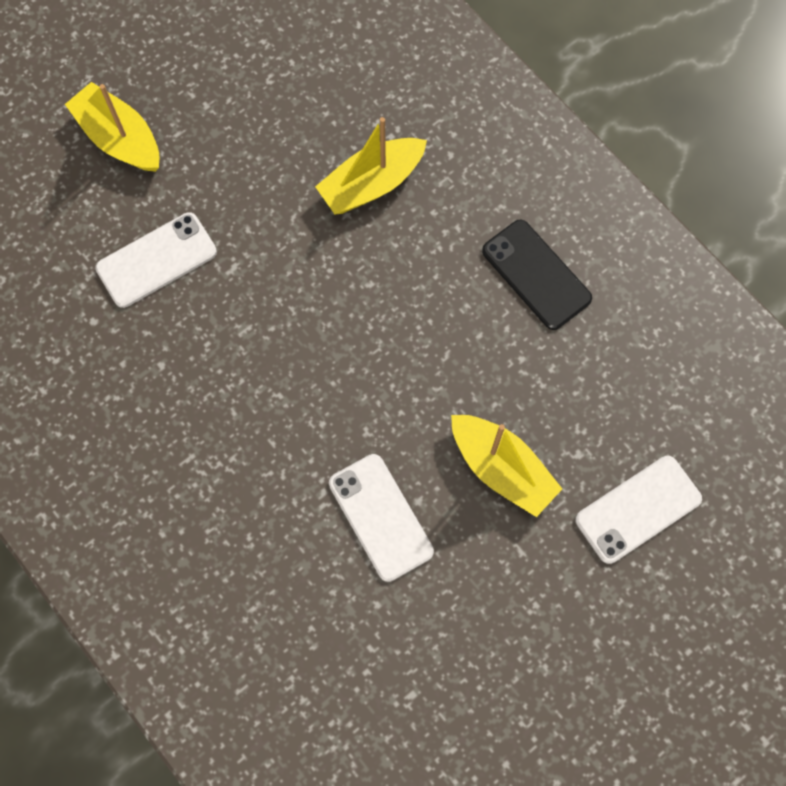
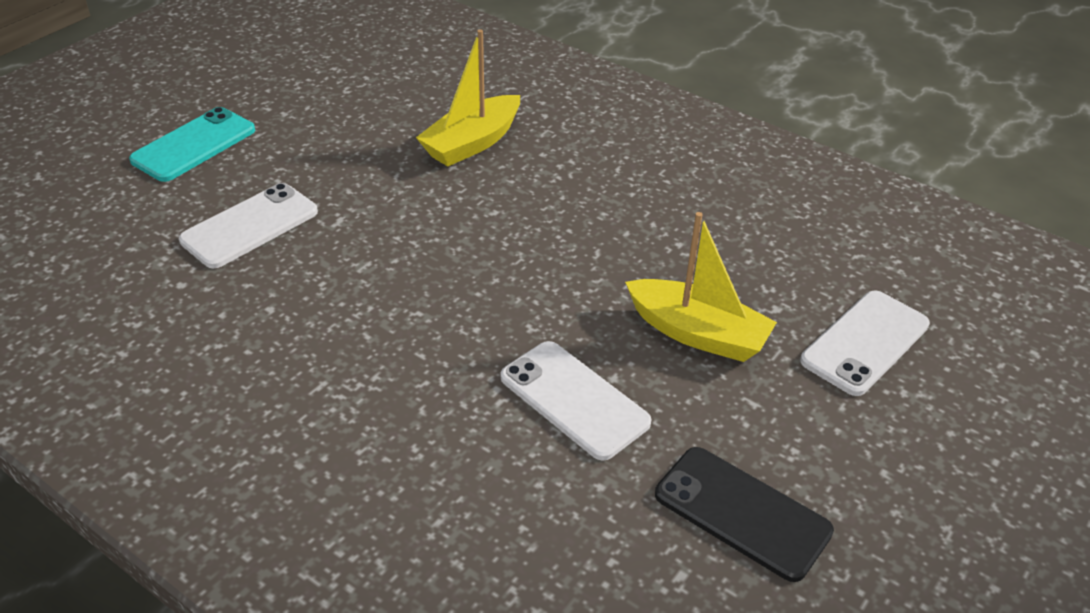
camera: 15 degrees left, 30 degrees down
(119, 138) = (194, 145): yellow boat -> turquoise phone
(536, 275) = (666, 182): black phone -> black phone (742, 513)

